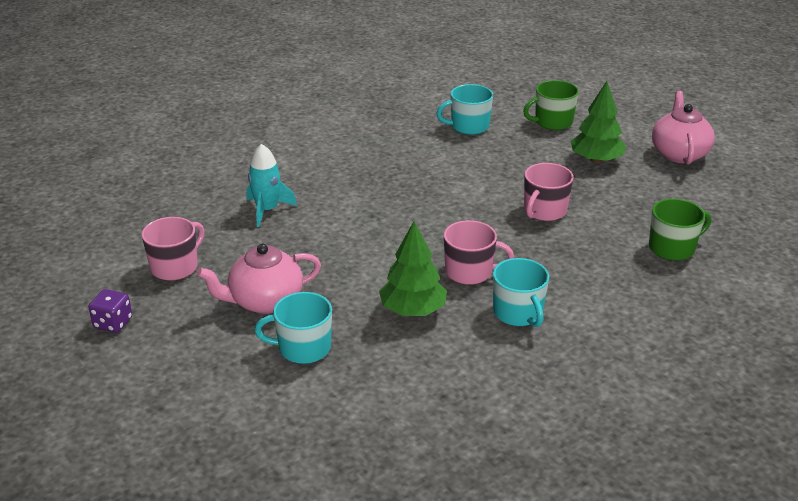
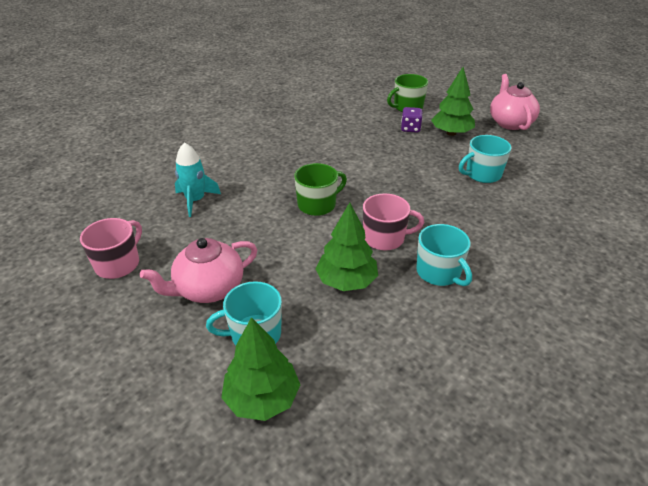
camera: 10 degrees left, 5 degrees up
(113, 323) = (61, 331): purple dice -> purple dice (410, 128)
(298, 402) = (262, 398): none -> green tree
(469, 126) = (345, 116): turquoise mug -> turquoise mug (482, 174)
(544, 211) = (427, 178): pink mug -> none
(673, 248) = (540, 198): green mug -> green mug (317, 205)

